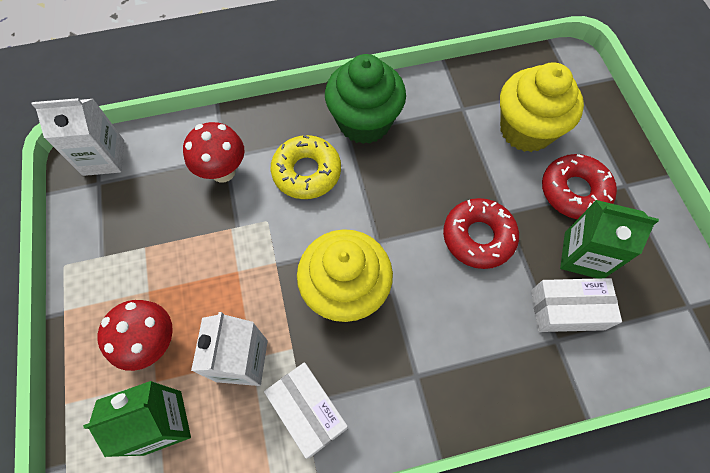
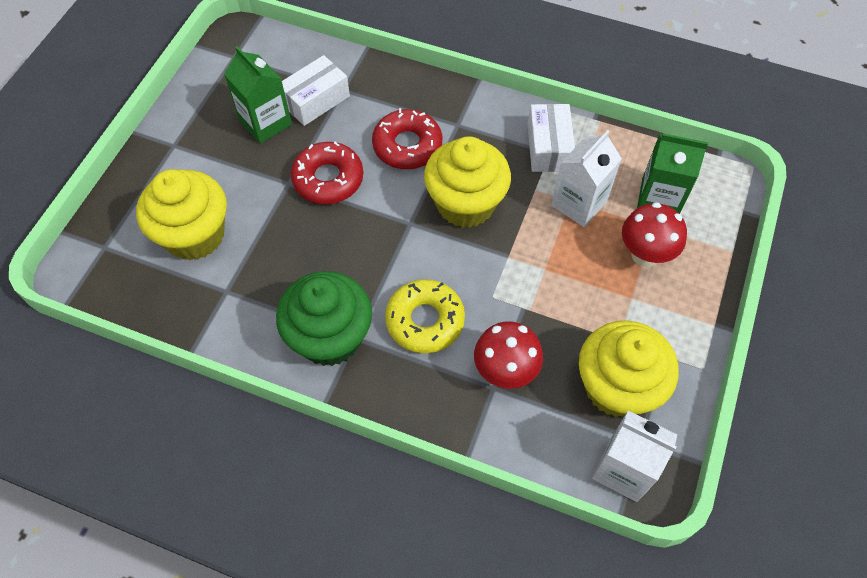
camera: 145 degrees left, 5 degrees down
(131, 210) = (617, 387): none -> yellow cupcake
(567, 309) = (315, 100): white box -> white box turned 75 degrees counterclockwise
(574, 191) = (217, 165): red donut -> red donut (407, 146)

